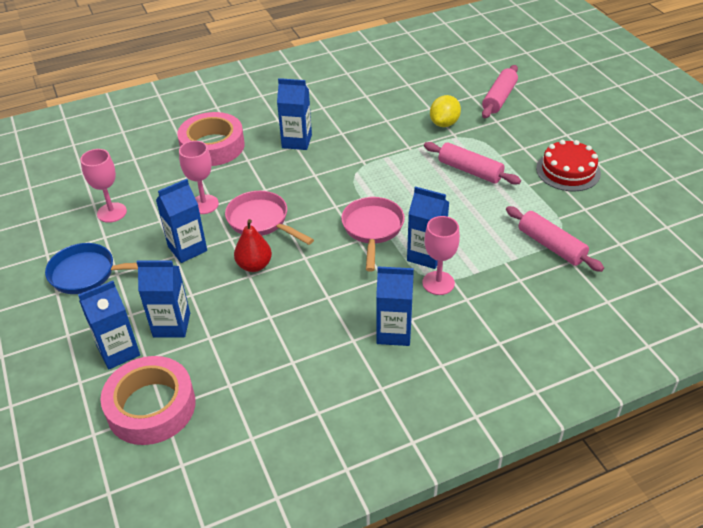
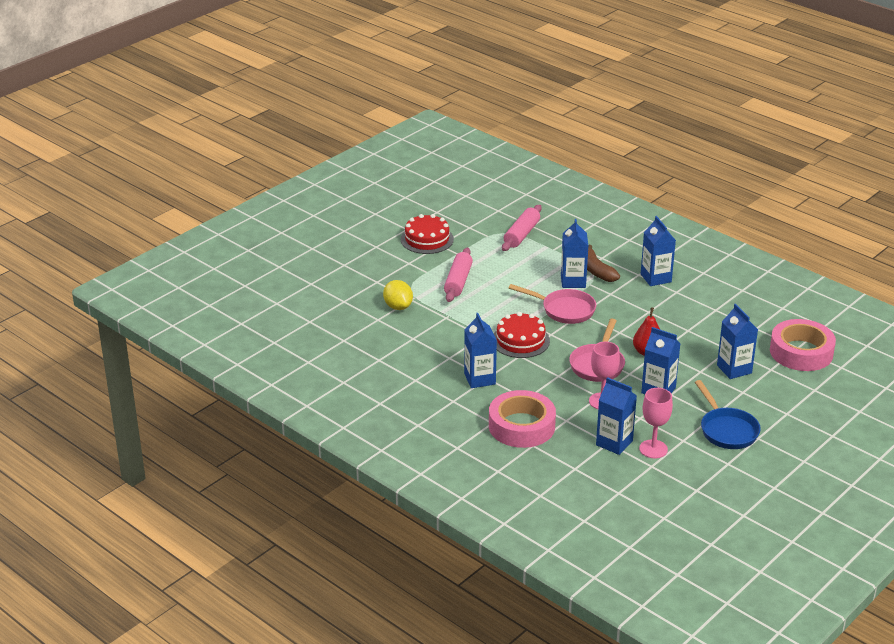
camera: 115 degrees left, 10 degrees down
(118, 351) = (777, 383): blue carton -> blue carton (614, 443)
(338, 182) = (520, 340): none -> red cake
(372, 229) = (564, 310): pink pan -> pink pan turned 135 degrees counterclockwise
(438, 283) = (596, 271): pink goblet -> brown banana
(444, 123) = (398, 306): yellow lemon -> yellow lemon turned 60 degrees clockwise
(499, 98) = (339, 286): pink rolling pin -> none

